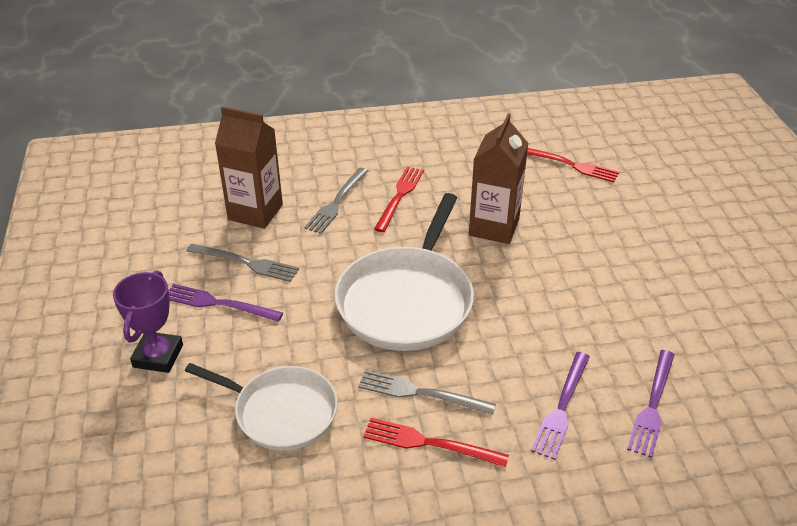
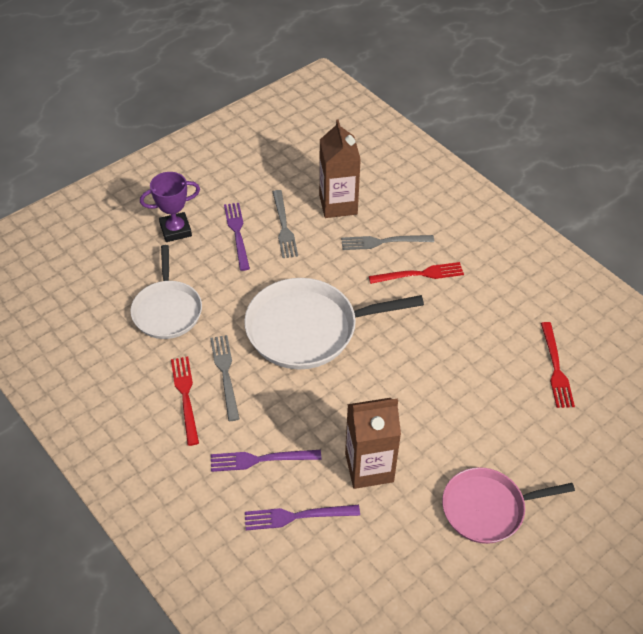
camera: 60 degrees right, 10 degrees up
(494, 227) = (428, 347): brown carton -> brown carton (369, 467)
(703, 266) = (487, 508): none -> pink pan

